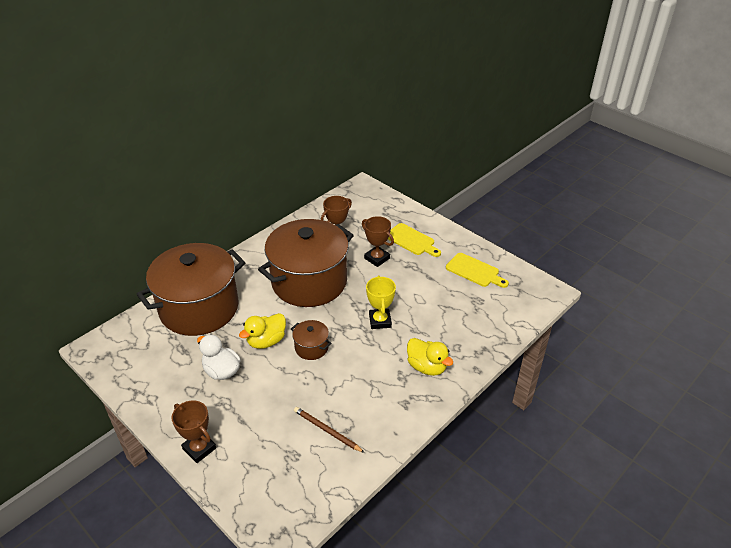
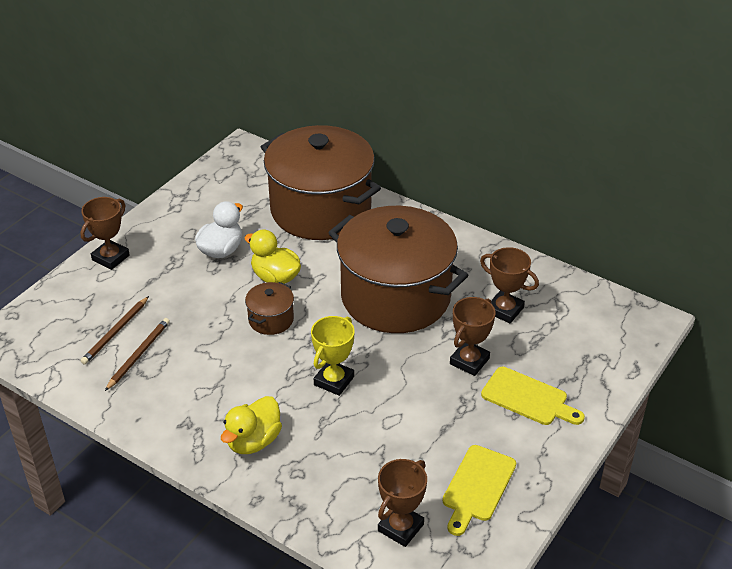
camera: 80 degrees right, 0 degrees up
(296, 446) = (115, 332): none -> brown pencil
(380, 321) = (334, 381): yellow trophy -> yellow trophy turned 45 degrees counterclockwise
(411, 240) = (528, 398): yellow cutting board -> yellow cutting board turned 90 degrees counterclockwise
(502, 306) = (400, 527): none -> brown trophy

